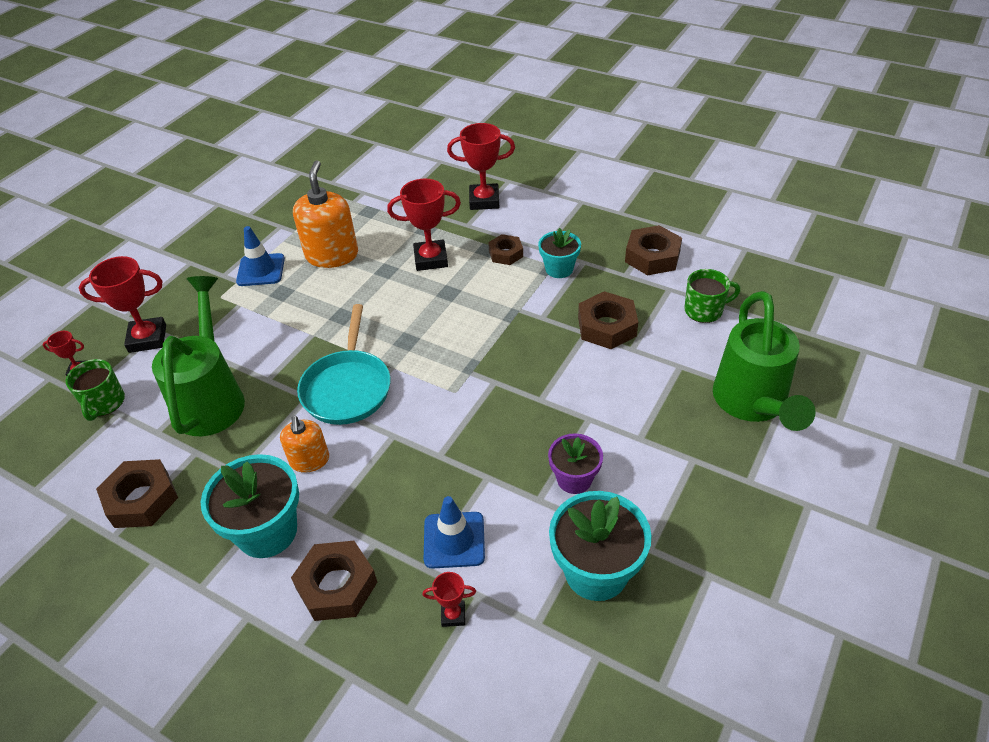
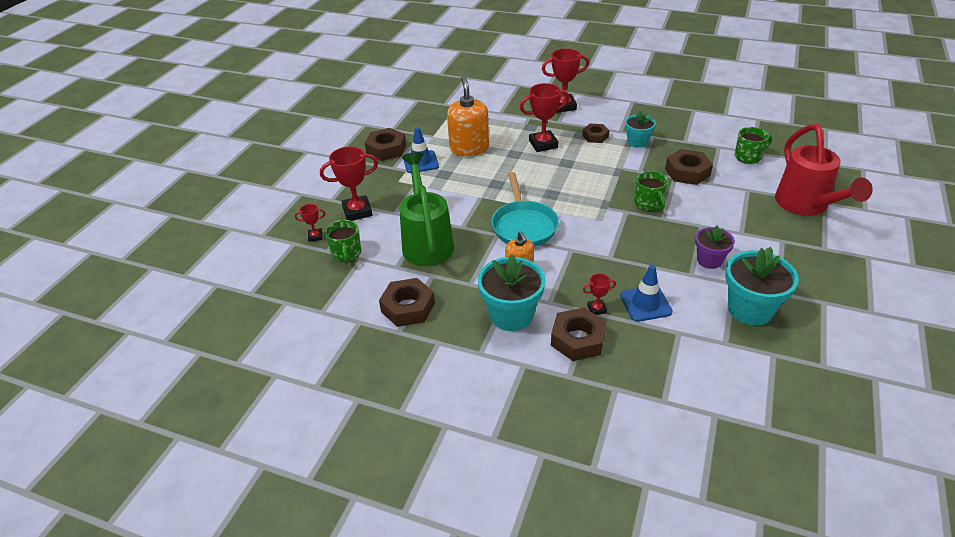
camera: 10 degrees left, 5 degrees down
(453, 615) = (667, 345): red trophy -> red trophy (596, 309)
(530, 372) = (648, 203): none -> green mug
(652, 257) = (698, 129): brown nut -> brown nut (386, 149)
(752, 405) = (806, 206): green watering can -> red watering can

